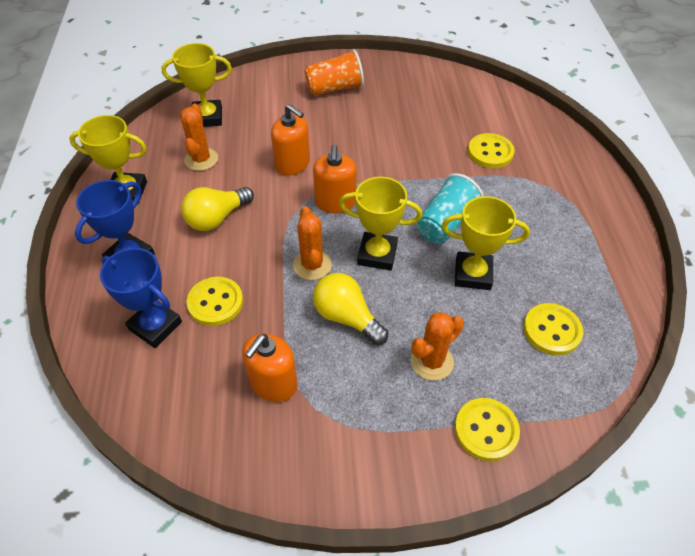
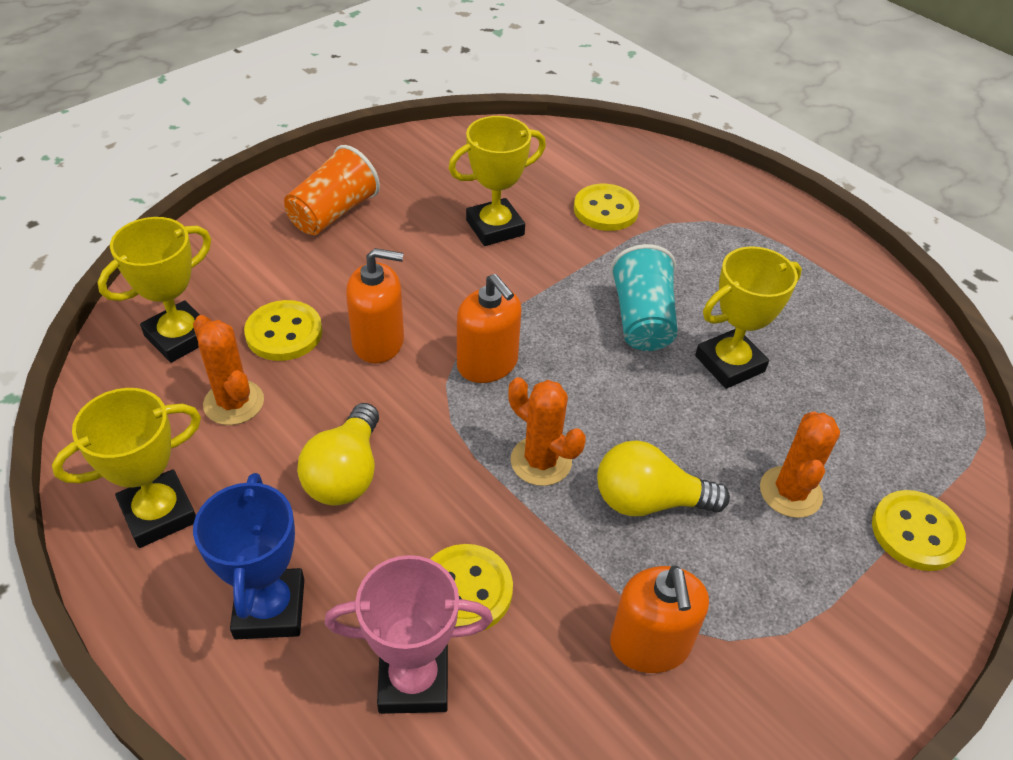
camera: 40 degrees left, 5 degrees down
(155, 326) = (413, 680): blue trophy -> pink trophy
(377, 254) = (604, 401): yellow trophy -> yellow trophy (495, 227)
(551, 330) = (864, 380): yellow button -> yellow button (284, 333)

